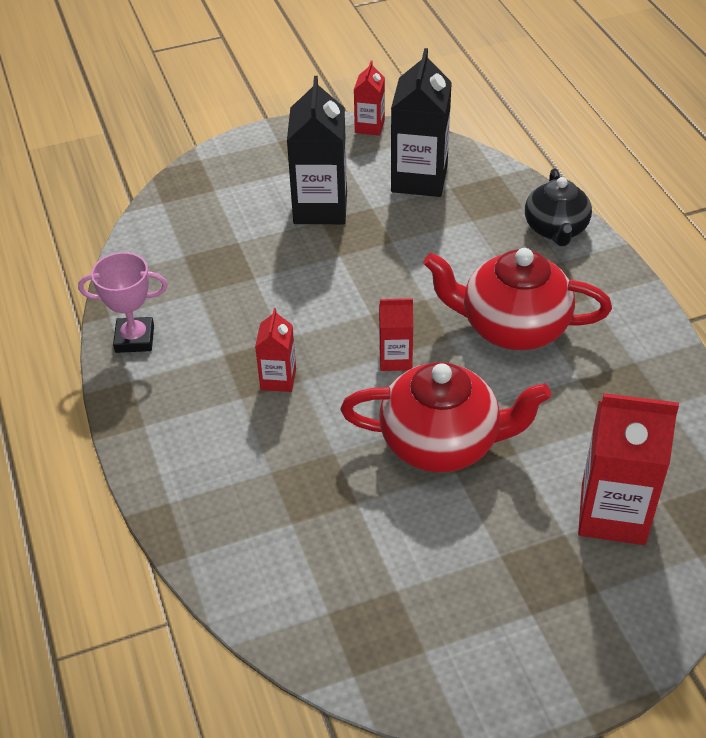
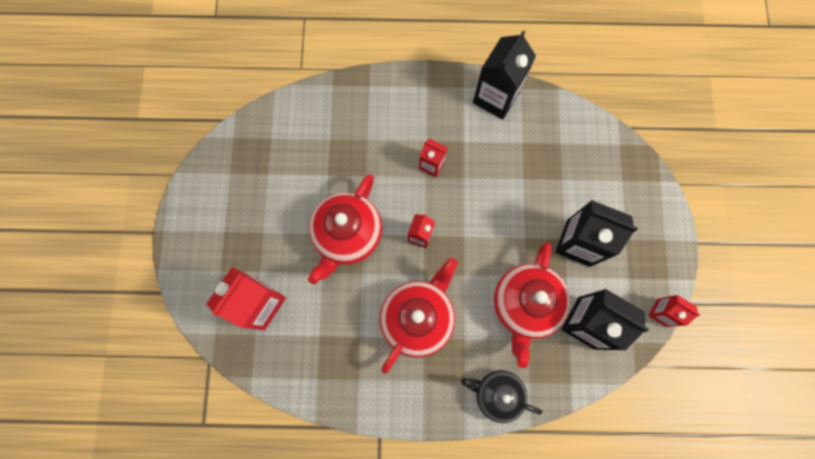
camera: 110 degrees right, 30 degrees up
(134, 339) = (496, 97): pink trophy -> black carton
(430, 233) = (525, 305): none -> red teapot

